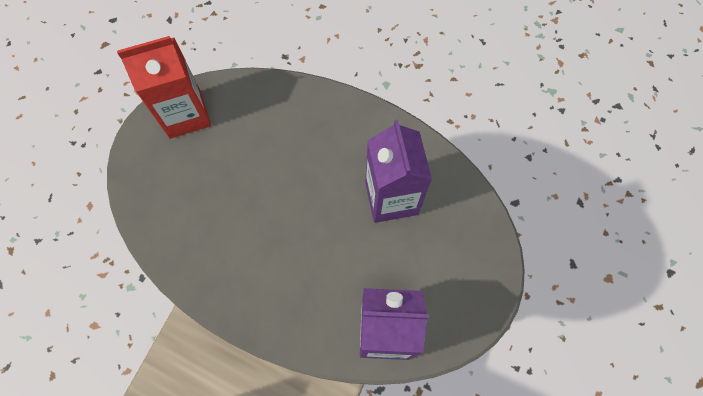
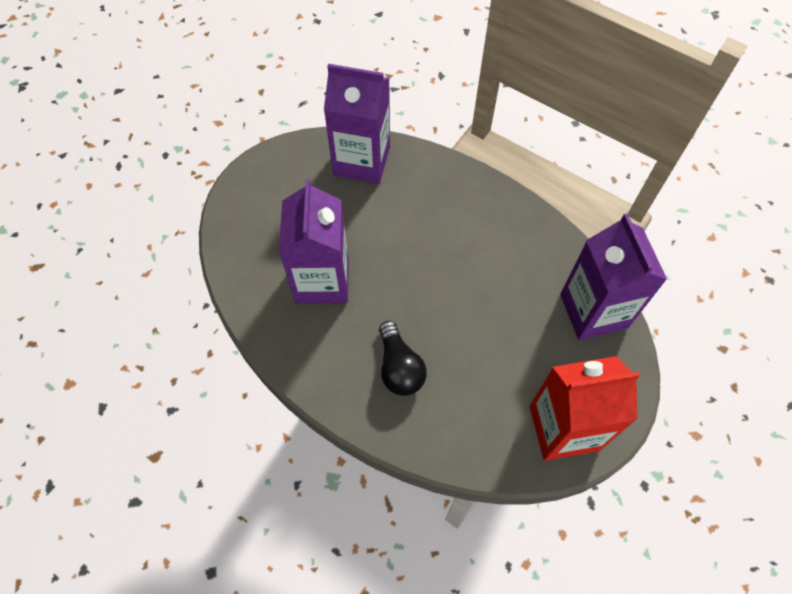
camera: 170 degrees left, 5 degrees down
(155, 209) = (593, 311): none -> purple carton
(313, 138) = (399, 367): none -> black light bulb

